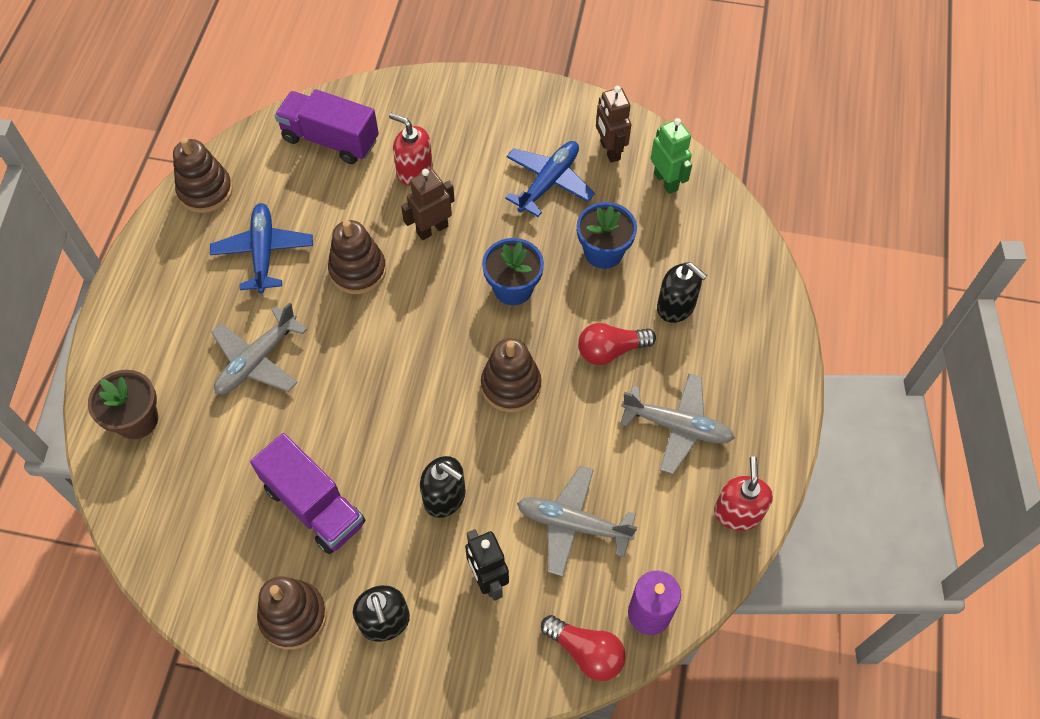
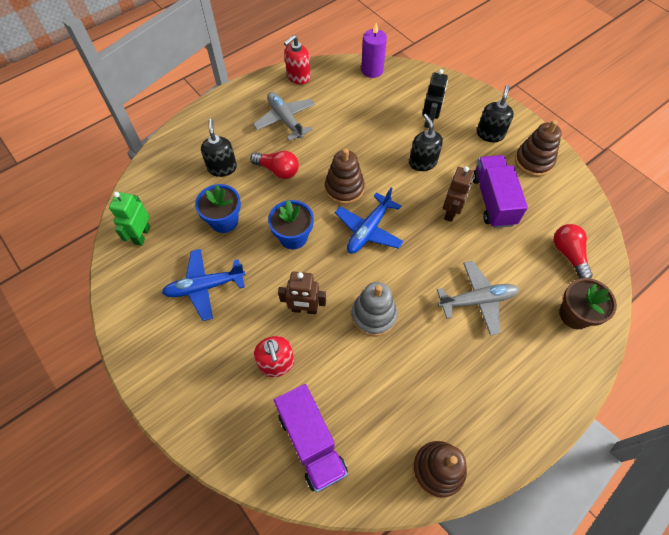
camera: 140 degrees left, 0 degrees up
(263, 252) = (426, 377): blue plane -> blue plane (368, 230)
(358, 270) = (373, 315): brown stacking toy -> grey stacking toy
(573, 524) = (372, 116): grey plane -> none
(586, 652) = (410, 74): red light bulb -> red light bulb (568, 254)
(609, 150) = (146, 280): brown robot -> brown robot (451, 212)

